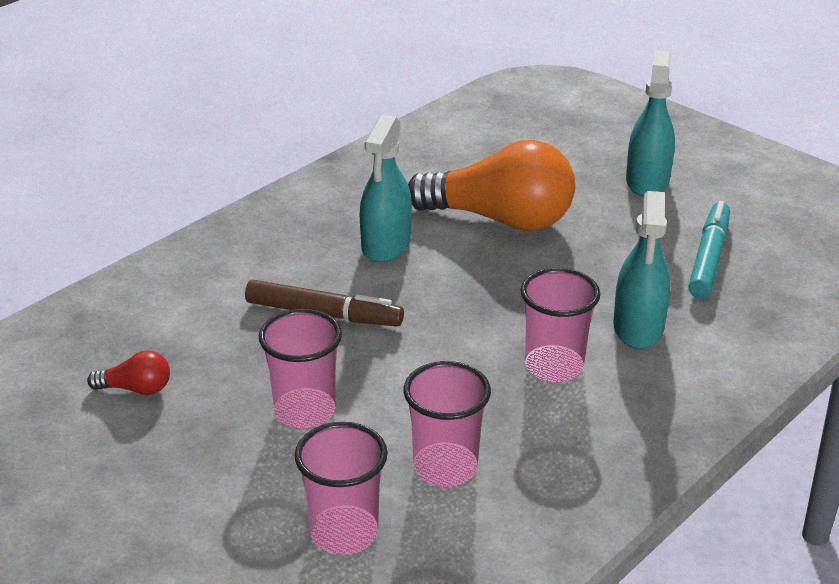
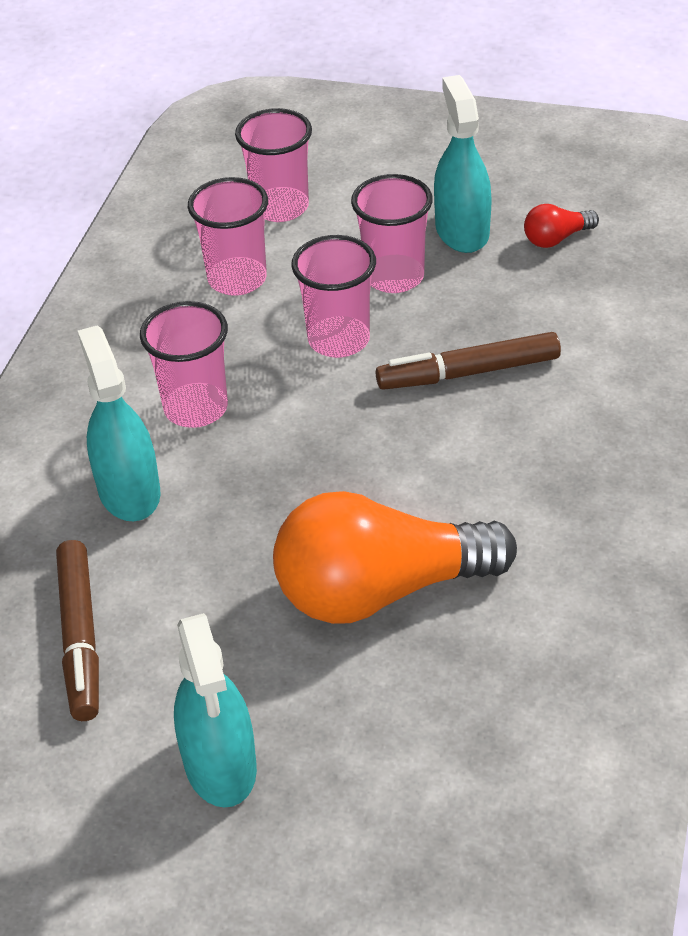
camera: 155 degrees right, 10 degrees up
(386, 245) = (485, 488): turquoise spray bottle -> turquoise spray bottle (462, 231)
(399, 376) = (339, 340): none -> pink cup
(709, 258) = (80, 638): turquoise marker -> brown marker

